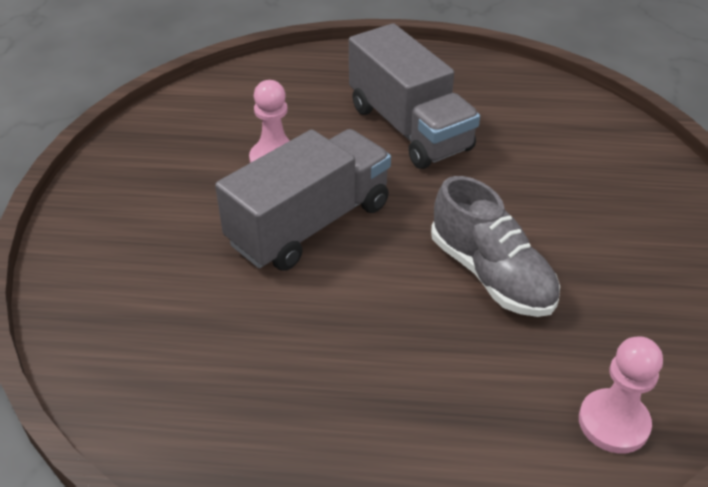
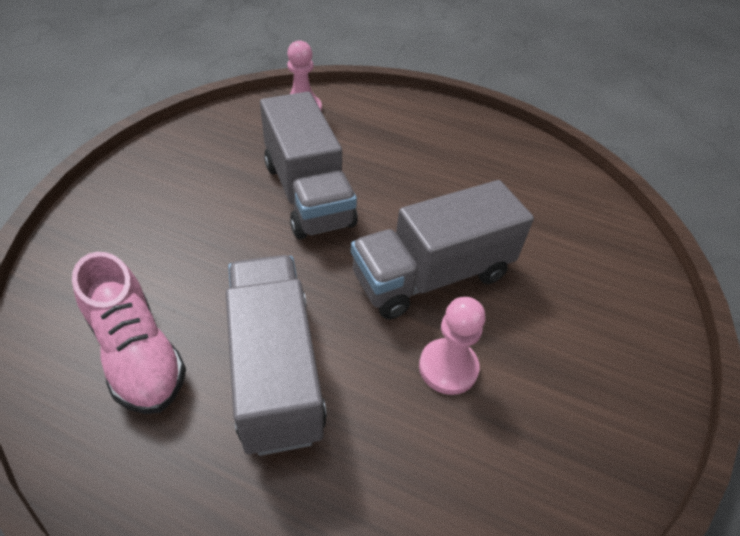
camera: 165 degrees left, 5 degrees up
(491, 275) = (308, 194): grey shoe -> grey truck
(514, 113) = (137, 353): none -> pink shoe

